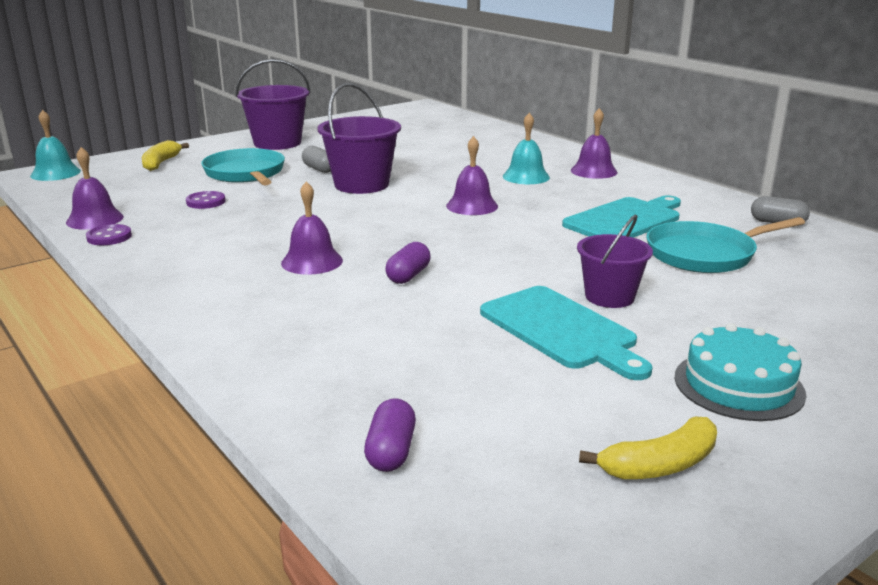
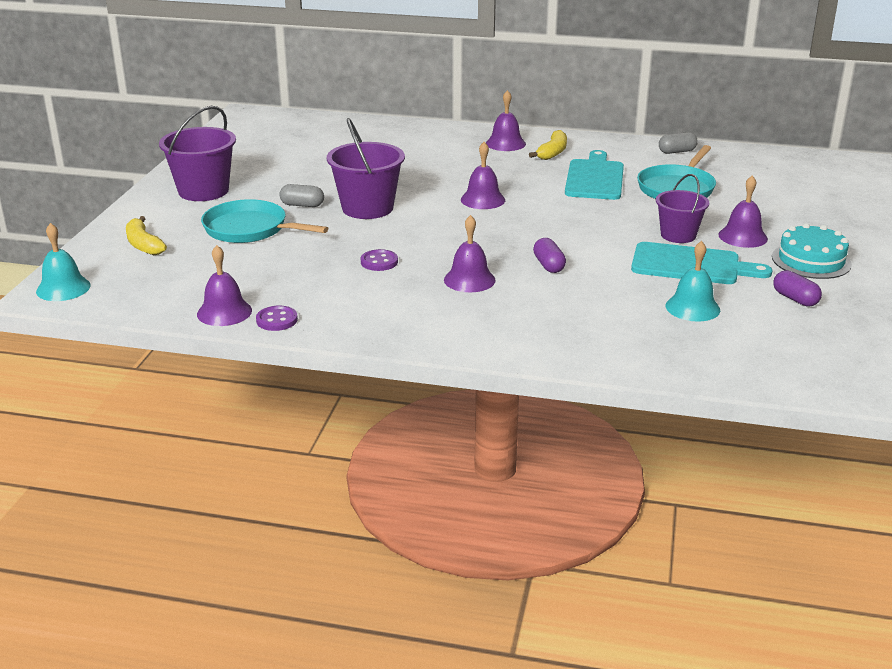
camera: 40 degrees left, 5 degrees up
(206, 202) = (279, 265): purple button -> purple button (379, 262)
(391, 451) = (735, 360): purple capsule -> purple capsule (795, 299)
(526, 176) = (470, 163): turquoise bell -> turquoise bell (692, 307)
(659, 465) = (842, 312): yellow banana -> yellow banana (552, 152)
(691, 325) = (742, 236): none -> purple bell

